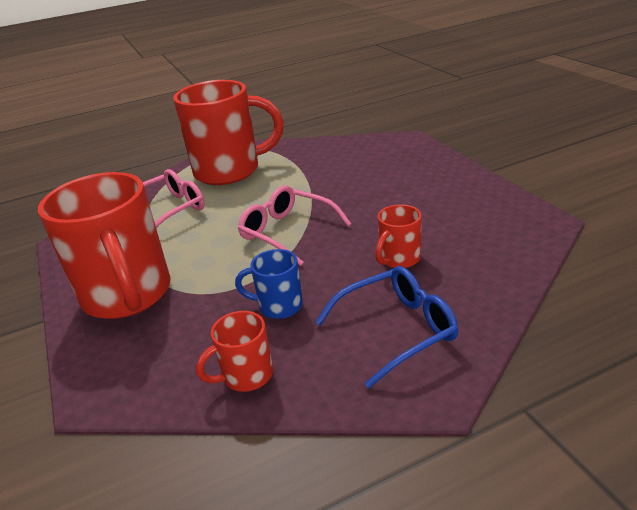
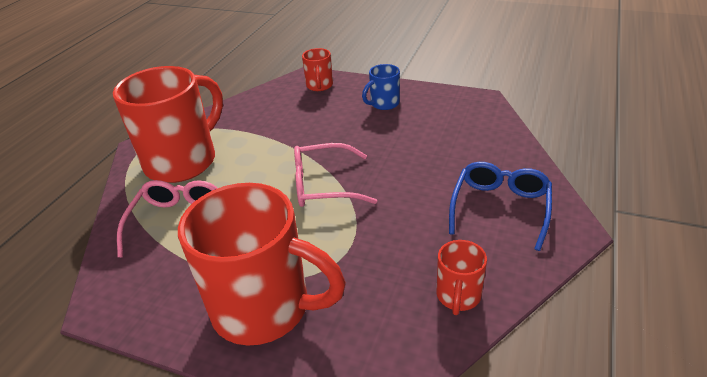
camera: 45 degrees left, 5 degrees up
(279, 306) = (404, 239): blue mug -> blue mug (384, 104)
(399, 259) = (433, 164): red mug -> red mug (319, 86)

